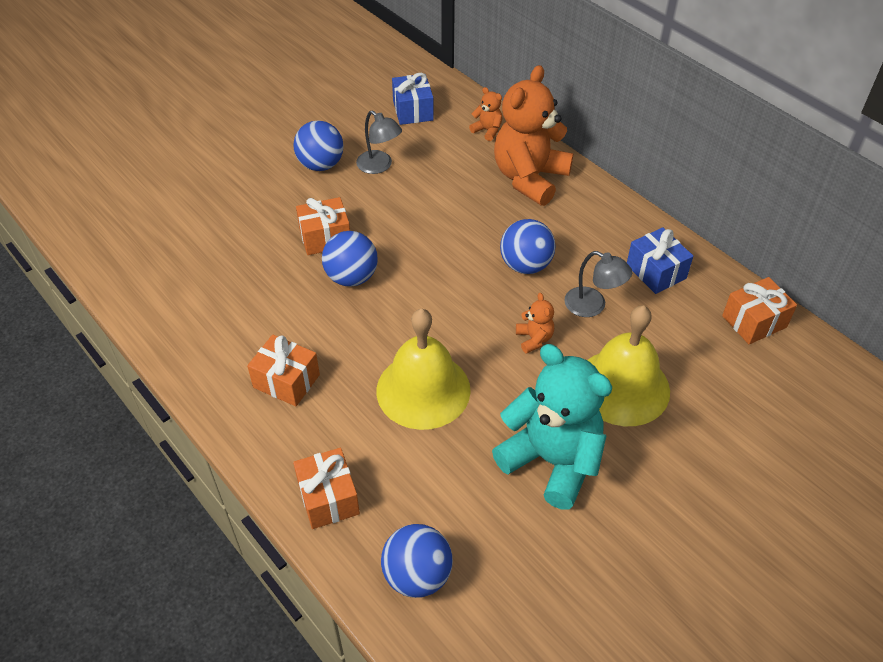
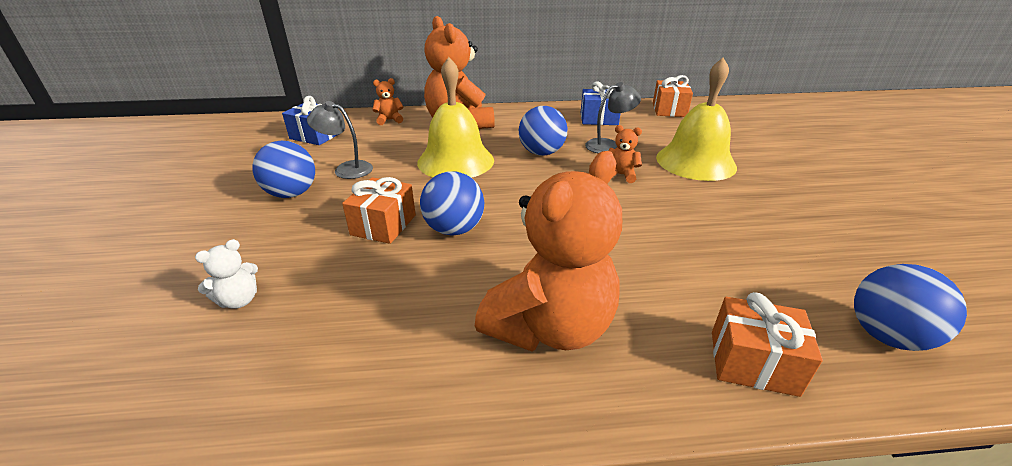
camera: 55 degrees left, 15 degrees down
(204, 228) = (239, 300): none -> white teddy bear
(286, 381) = (550, 327): orange gift -> orange teddy bear
(379, 166) = (346, 169): grey lamp -> grey lamp turned 150 degrees counterclockwise
(423, 390) = (635, 242): yellow bell -> yellow bell (455, 161)
(552, 461) = (757, 212): turquoise teddy bear -> none

